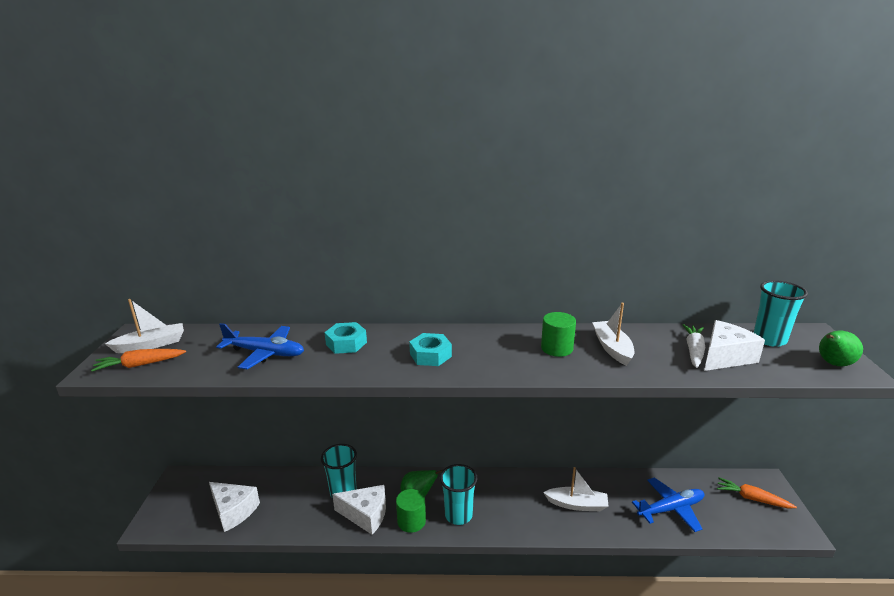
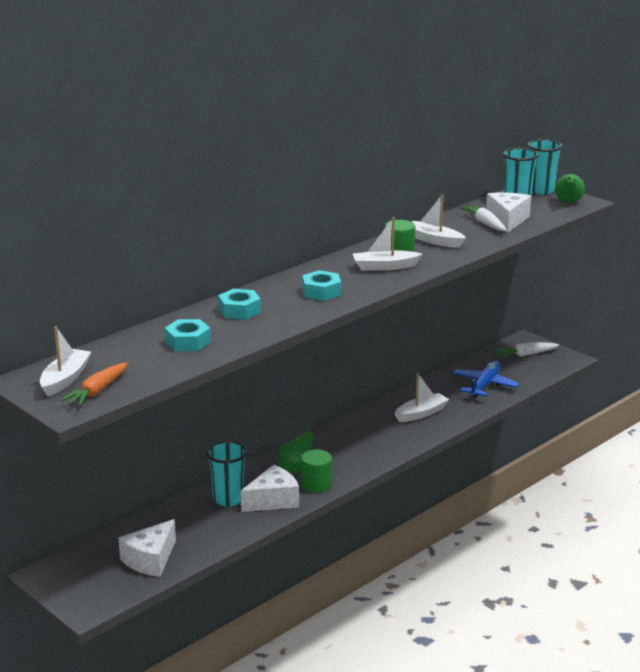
camera: 45 degrees left, 0 degrees up
(233, 511) = (150, 559): white cheese -> white cheese turned 135 degrees clockwise
(264, 353) = (188, 342): blue plane -> turquoise nut
(458, 515) = (346, 463): turquoise cup -> turquoise cup (541, 191)
(522, 355) = (384, 267): none -> white boat
(752, 498) = (526, 354): orange carrot -> white carrot

